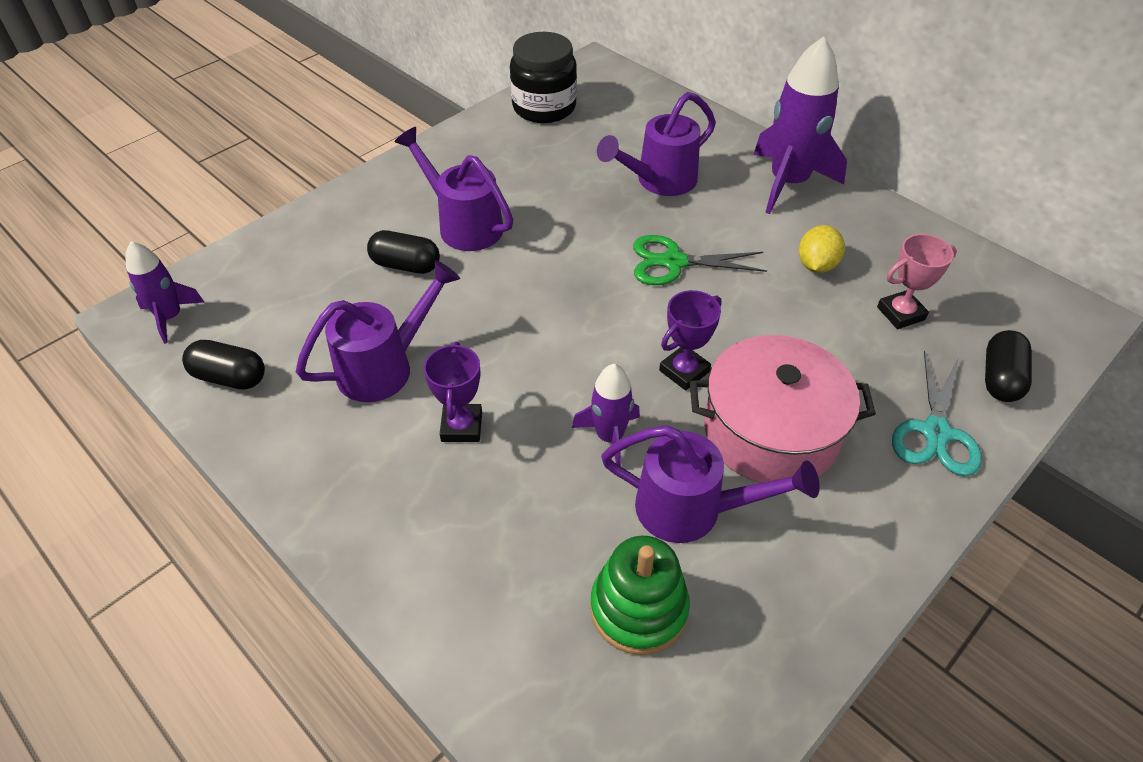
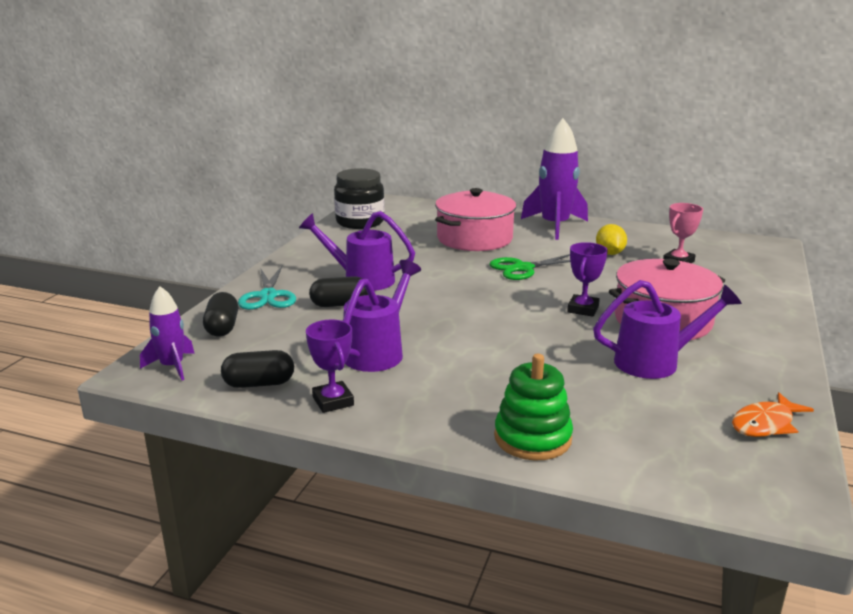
camera: 25 degrees left, 25 degrees down
(461, 426) = (466, 364): purple trophy -> purple trophy (333, 401)
(609, 437) = (569, 345): purple rocket -> none
(638, 608) = (674, 410): green stacking toy -> green stacking toy (532, 438)
(659, 181) = (474, 238): purple watering can -> pink pot
(732, 685) = (765, 424): none -> orange fish
(936, 432) = (751, 300): turquoise scissors -> turquoise scissors (268, 296)
(1000, 378) = (758, 274): black capsule -> black capsule (222, 327)

